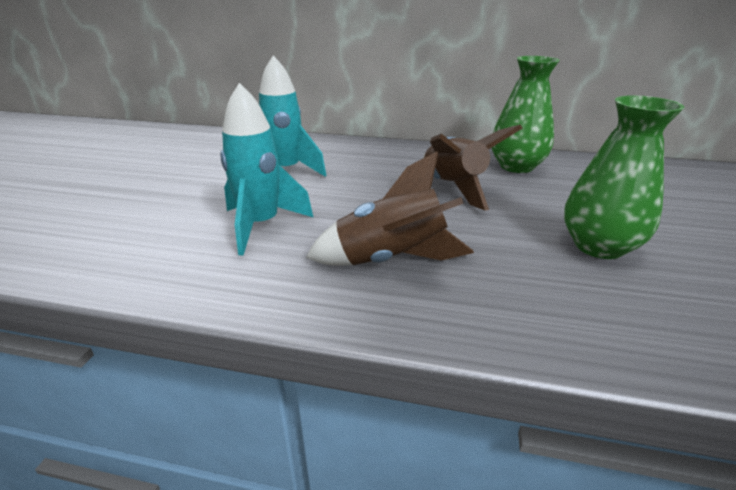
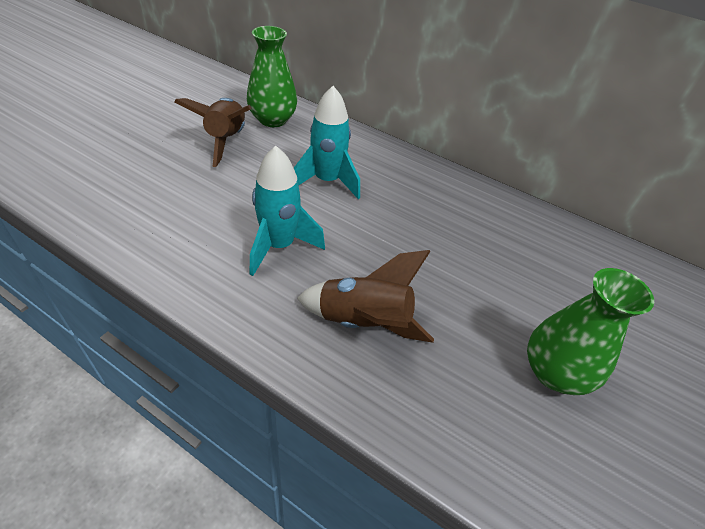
camera: 15 degrees right, 15 degrees up
(452, 188) = (466, 252): brown rocket -> brown rocket (226, 141)
(516, 166) = (548, 242): green vase -> green vase (273, 120)

